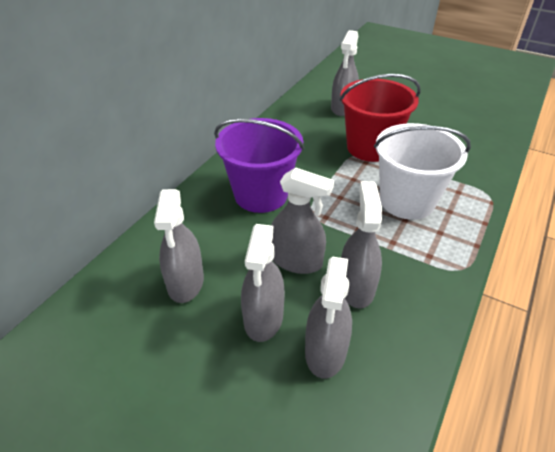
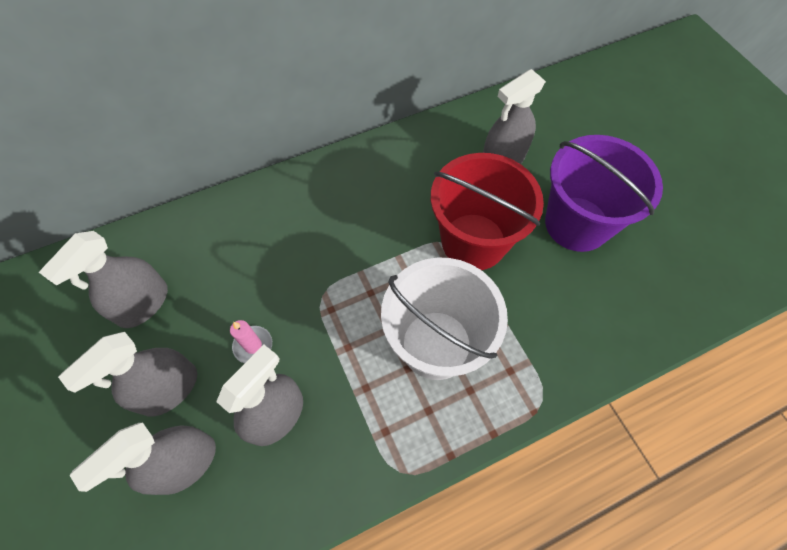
camera: 35 degrees right, 20 degrees up
(261, 194) = (295, 239): purple bucket -> purple bucket (576, 224)
(296, 261) = (253, 345): grey spray bottle -> pink candle

